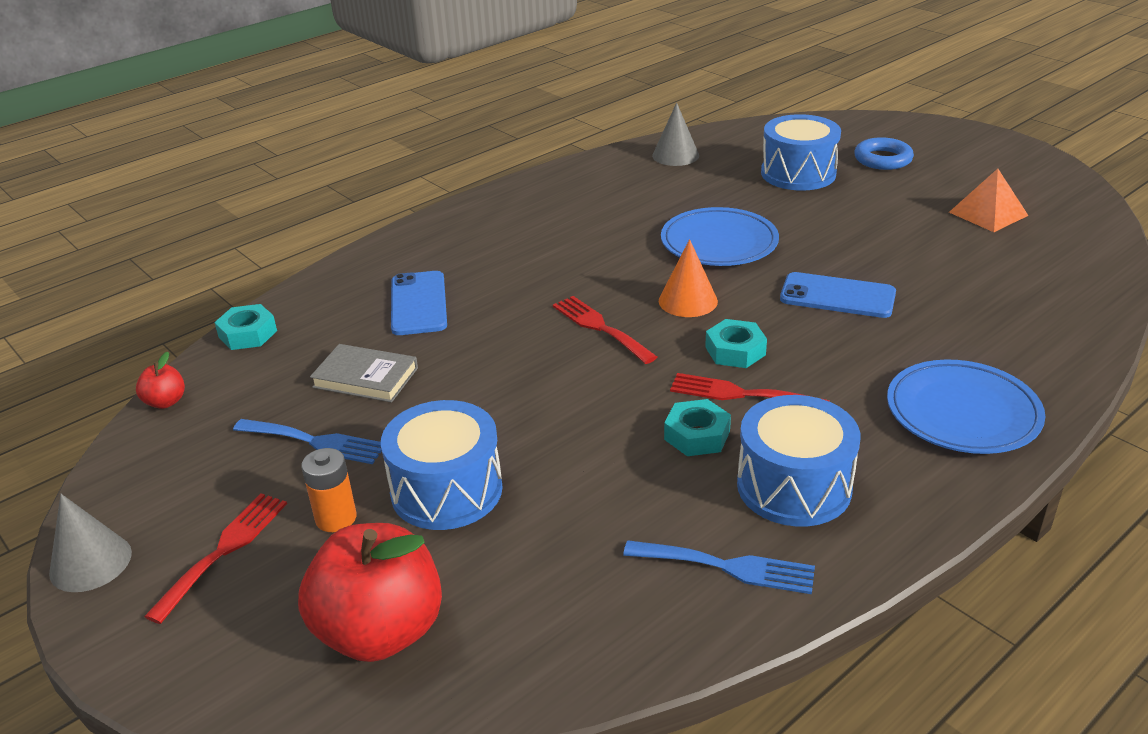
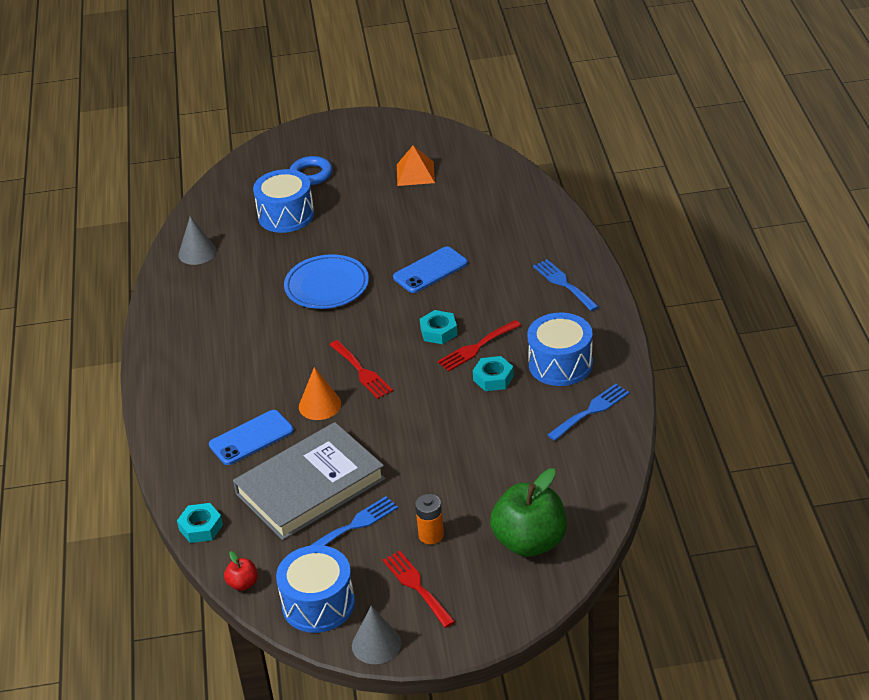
camera: 55 degrees left, 5 degrees up
(365, 378) = (310, 486): grey book -> grey book, size x2.02
(380, 631) = (530, 542): red apple -> green apple
(418, 303) = (251, 438): blue phone -> blue phone turned 60 degrees counterclockwise
(446, 490) = (448, 485): blue drum -> blue drum (318, 604)
(600, 327) = (362, 372): red fork -> red fork turned 120 degrees counterclockwise
(688, 301) = (373, 326): orange cone -> orange cone (320, 405)
(962, 413) = (563, 283): blue plate -> blue fork

